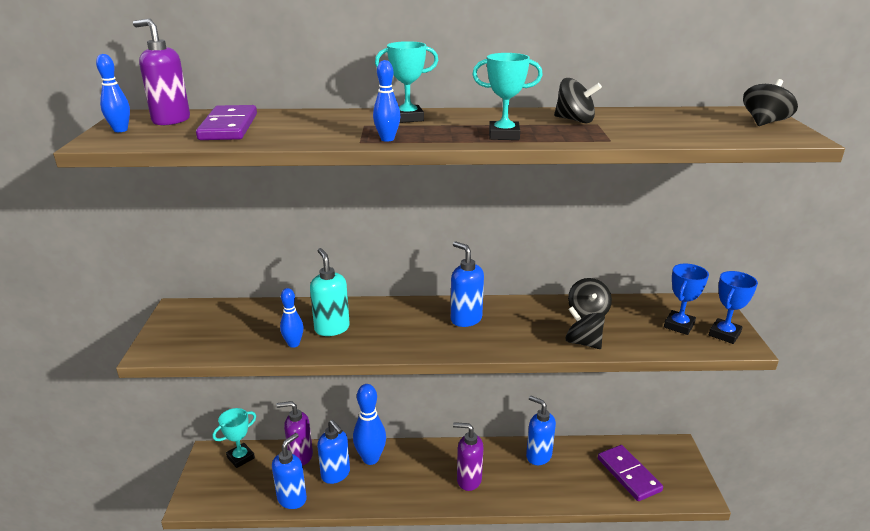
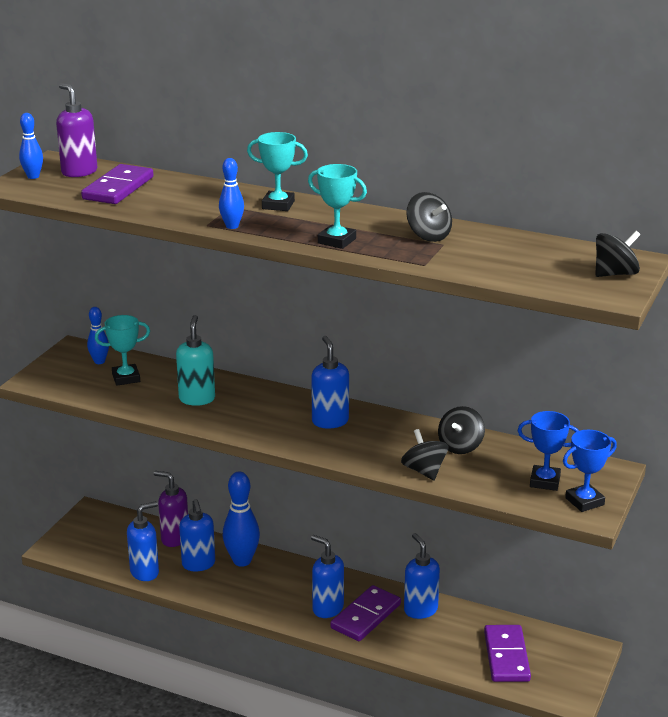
camera: 25 degrees right, 0 degrees up
(241, 457) = (118, 523): turquoise trophy -> turquoise trophy (126, 378)
(293, 344) = (153, 404): blue bowling pin -> blue bowling pin (99, 361)
(468, 480) = (327, 608): purple soap dispenser -> blue soap dispenser
(503, 476) = (366, 616): none -> purple domino
(678, 325) = (545, 481): blue trophy -> blue trophy turned 45 degrees clockwise

